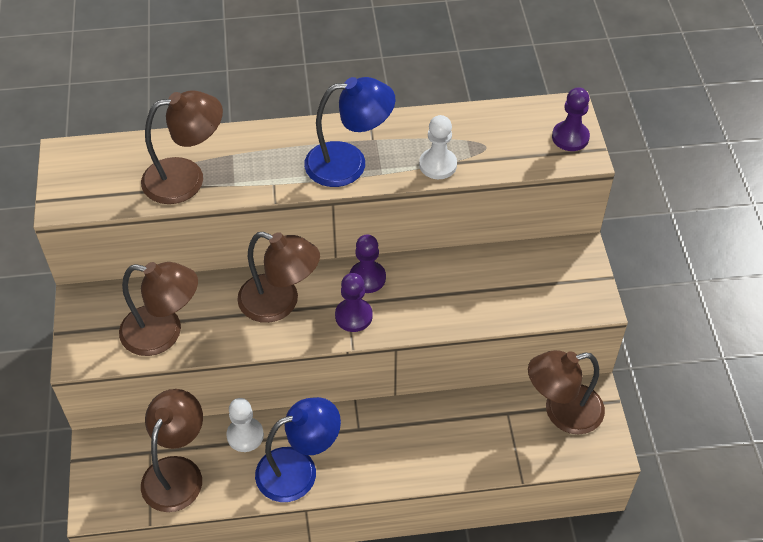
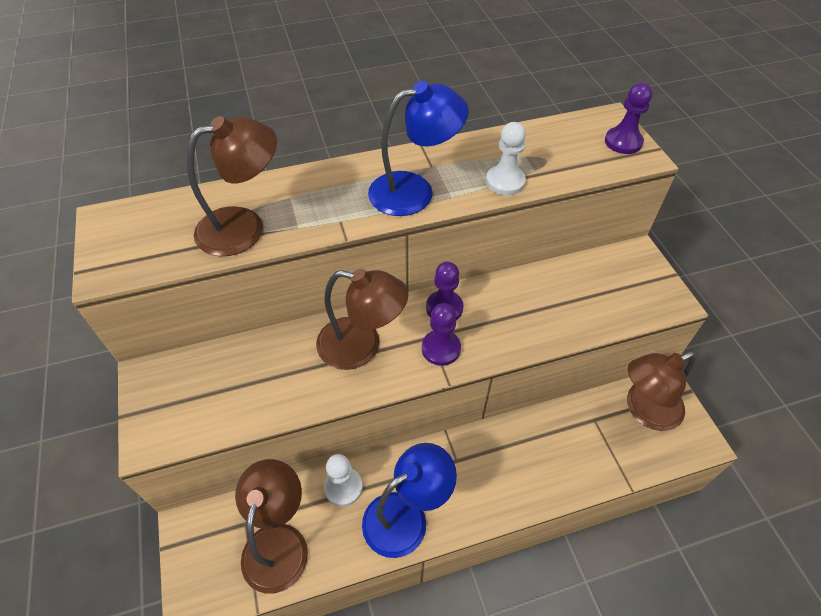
camera: 10 degrees left, 0 degrees up
(164, 333) = (243, 397): brown lamp -> none

